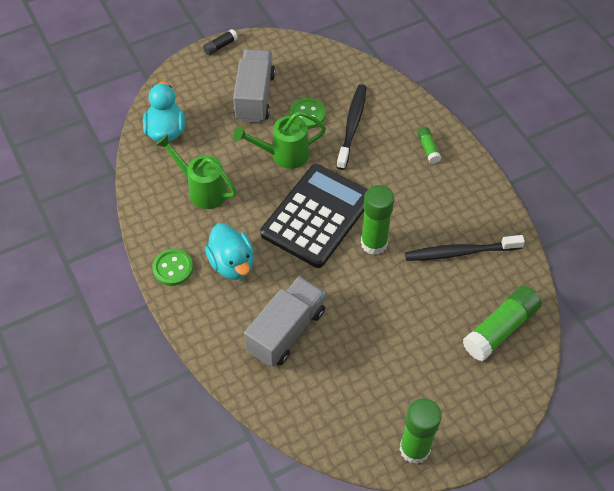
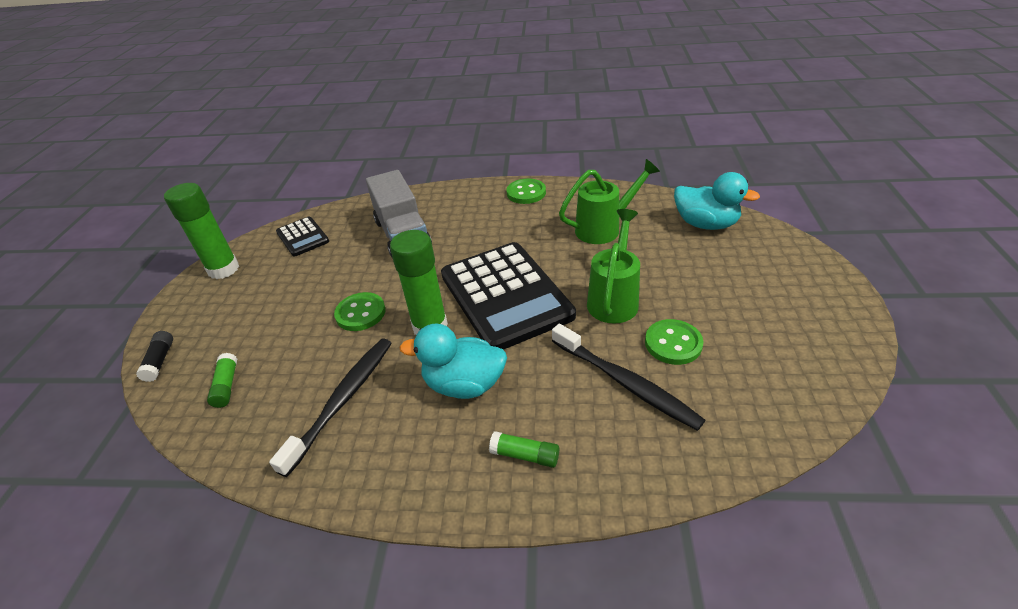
camera: 125 degrees right, 15 degrees down
(220, 46) = (853, 302): black glue stick -> black glue stick (160, 361)
(232, 264) = (500, 224): turquoise duck -> turquoise duck (464, 384)
(255, 97) = (731, 304): grey truck -> none
(335, 417) = (302, 237): none -> black calculator
(390, 295) = (360, 313): none -> green button
(500, 329) = (226, 386): green glue stick -> green glue stick, size x0.49

